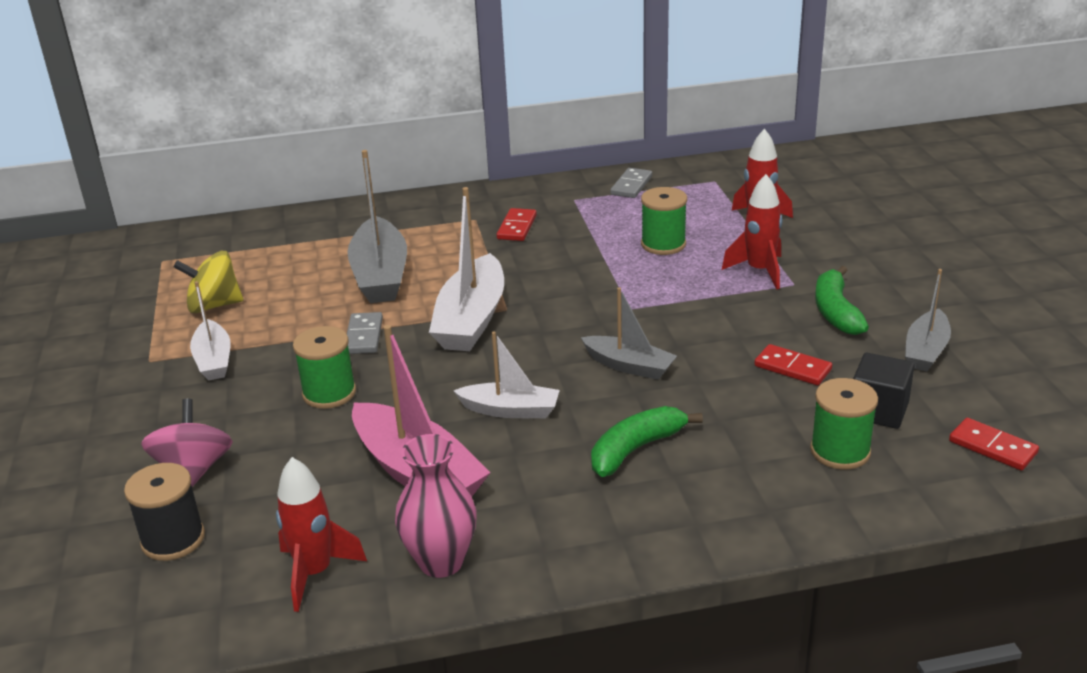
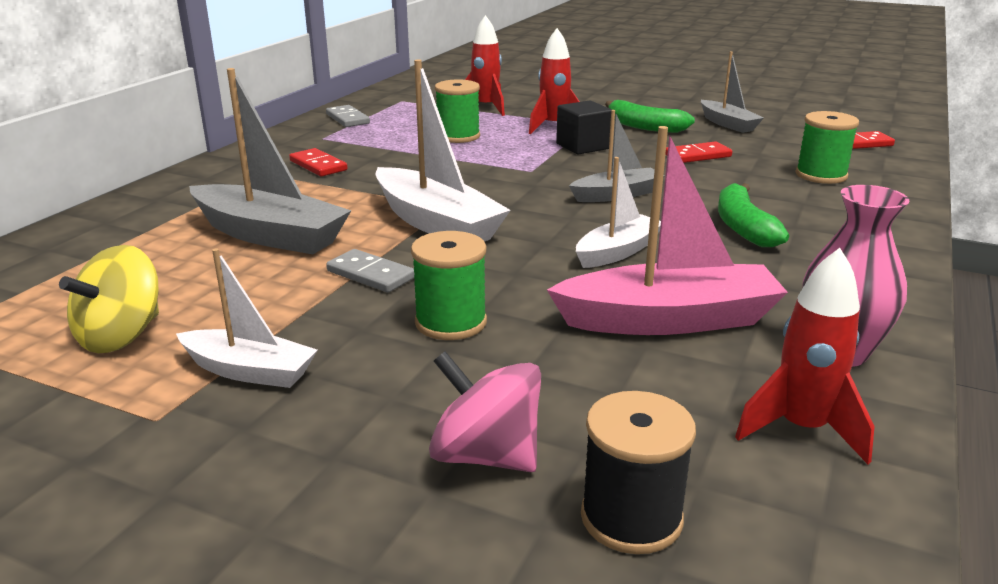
camera: 55 degrees left, 5 degrees down
(878, 410) = (783, 153): black cube -> black cube (583, 146)

